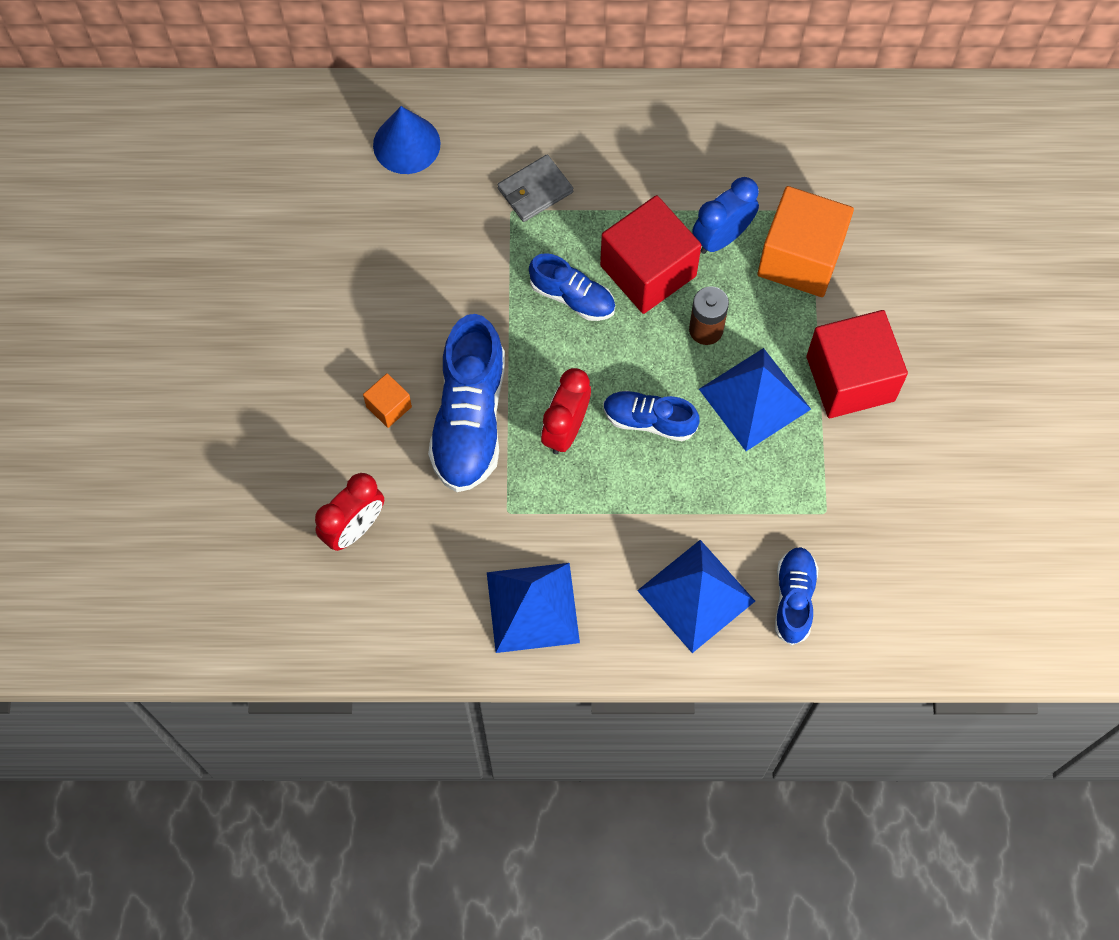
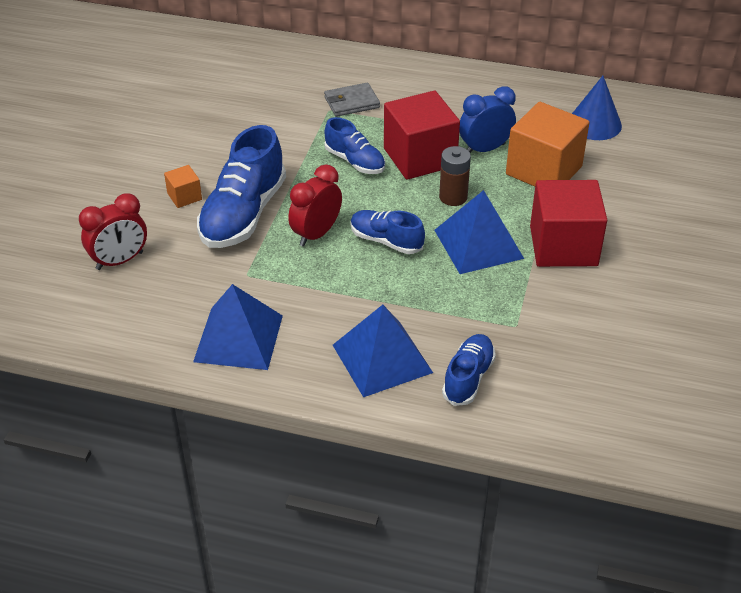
camera: 15 degrees right, 25 degrees down
(406, 144) = (269, 66): blue cone -> blue cone (594, 124)

